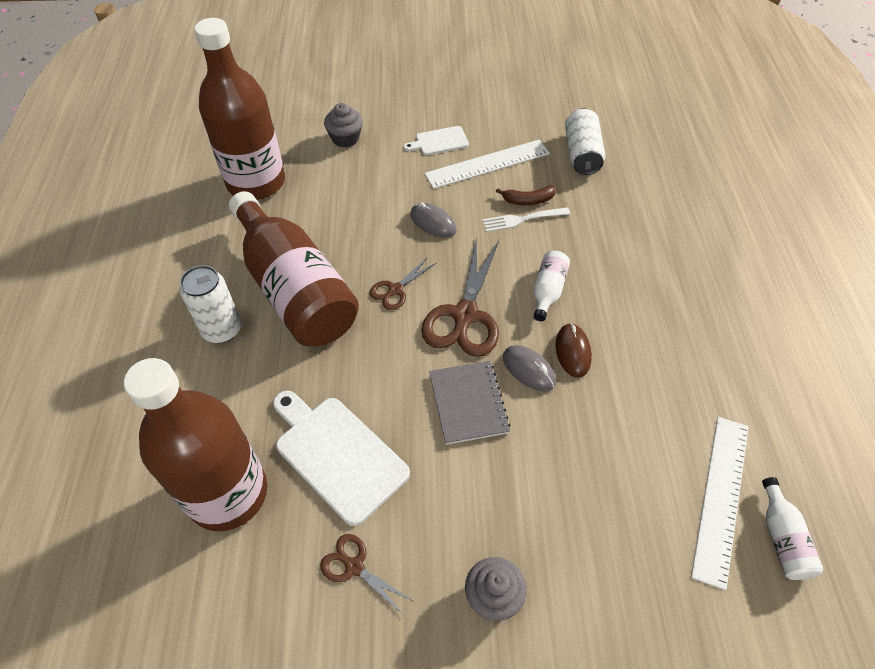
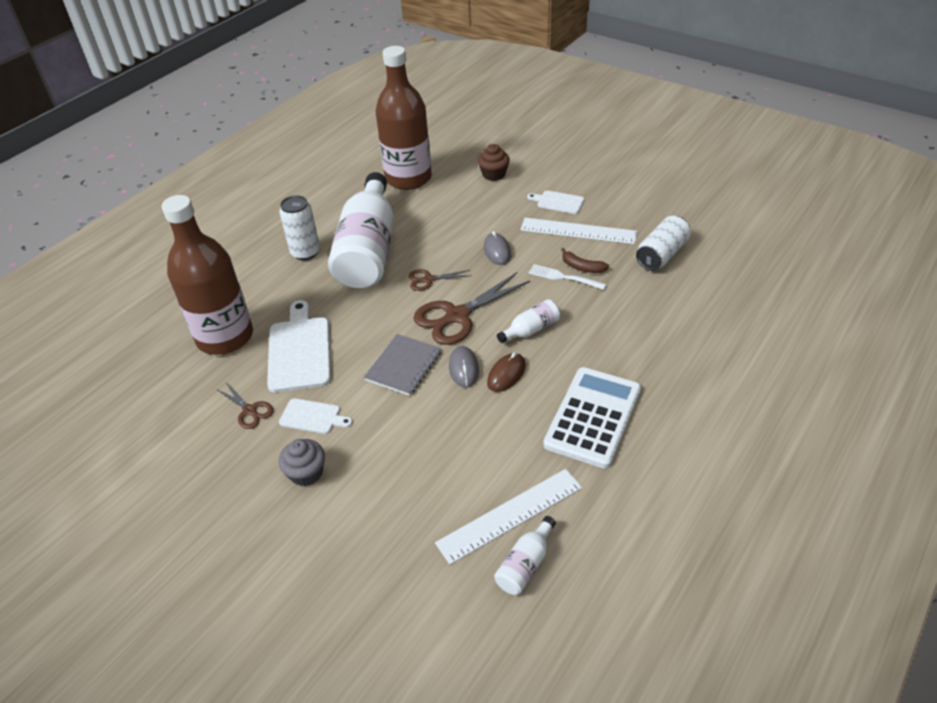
camera: 40 degrees right, 10 degrees down
(295, 289) = (368, 250): brown bottle -> white bottle
(345, 138) = (493, 174): grey cupcake -> brown cupcake
(354, 566) = (250, 411): brown scissors -> brown scissors turned 150 degrees clockwise
(433, 524) = (312, 417): none -> white cutting board
(686, 349) = (593, 417): none -> white calculator

